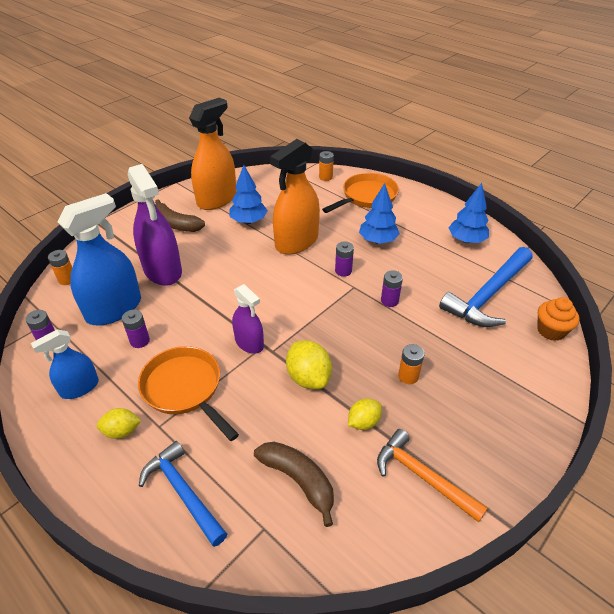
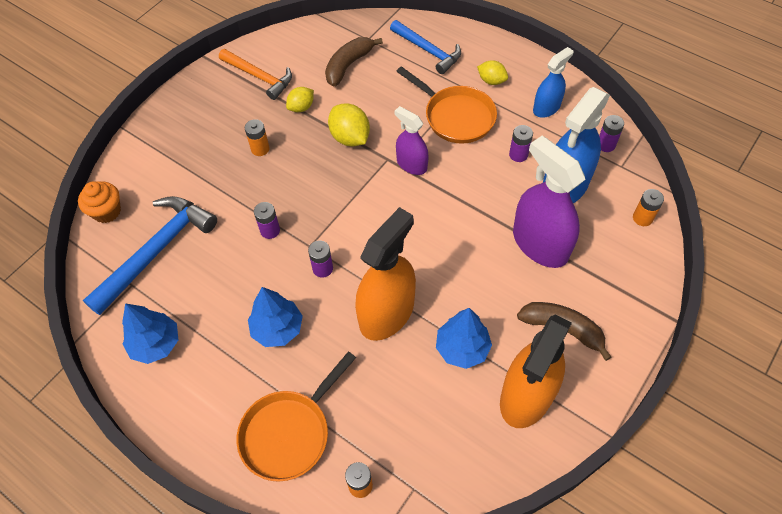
camera: 175 degrees right, 15 degrees up
(122, 431) = (491, 81): yellow lemon -> yellow lemon turned 45 degrees clockwise
(298, 480) = (348, 65): brown banana -> brown banana turned 90 degrees clockwise

